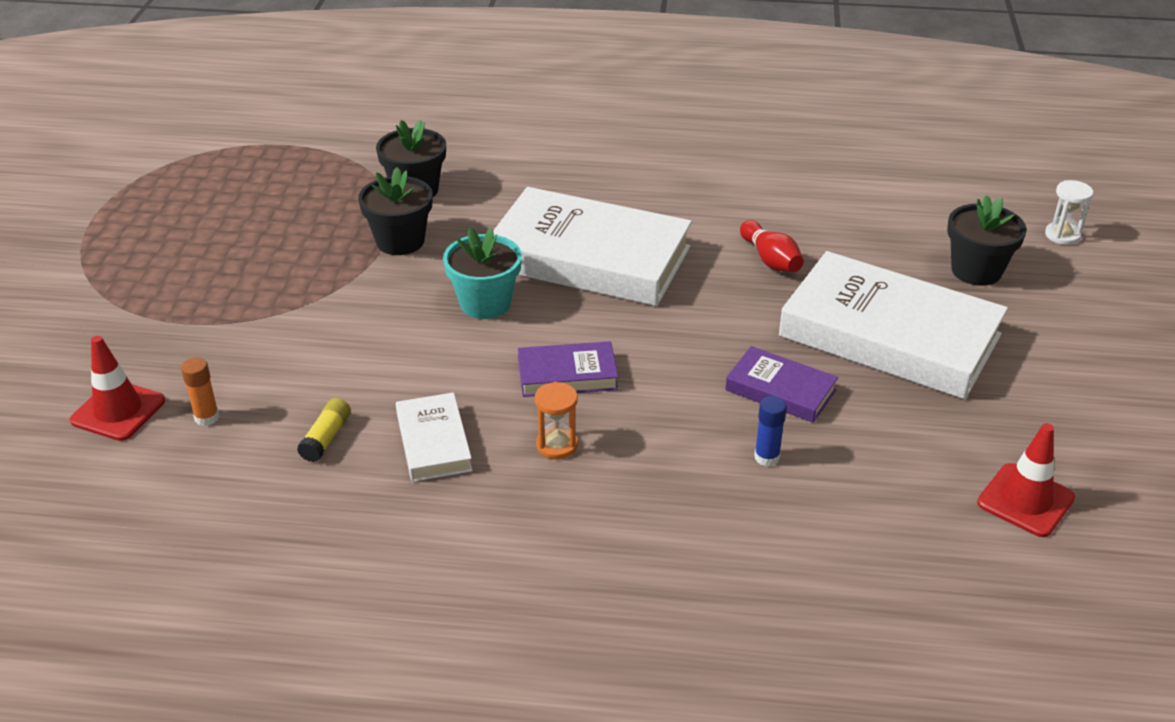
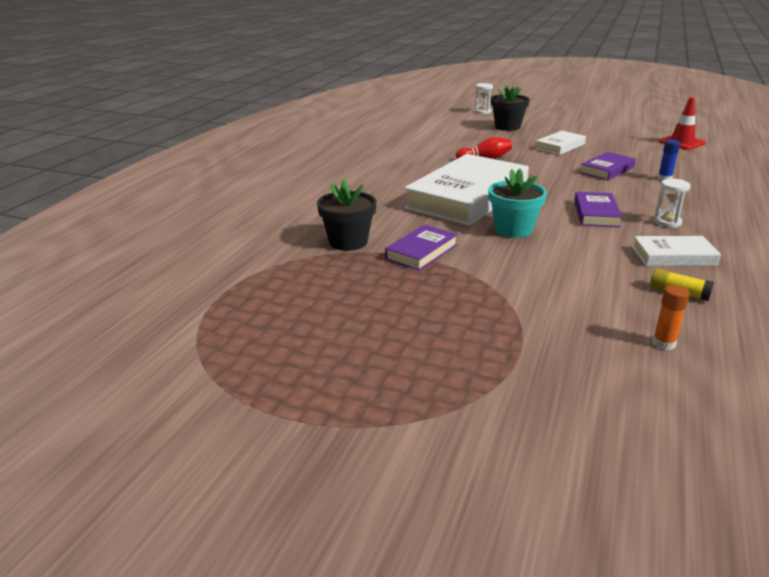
camera: 75 degrees left, 10 degrees down
(118, 411) = (663, 393): red traffic cone -> none
(400, 241) = (421, 252): black flower pot -> purple book
(557, 445) = (667, 222): orange hourglass -> white hourglass
(889, 336) = (560, 146): white book -> white book, size x0.47

